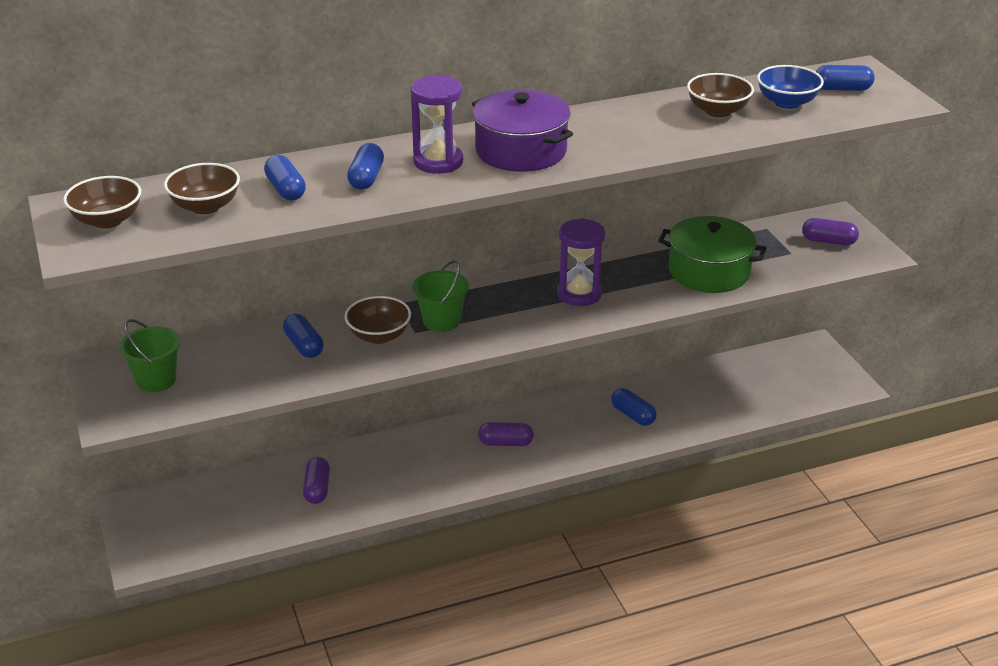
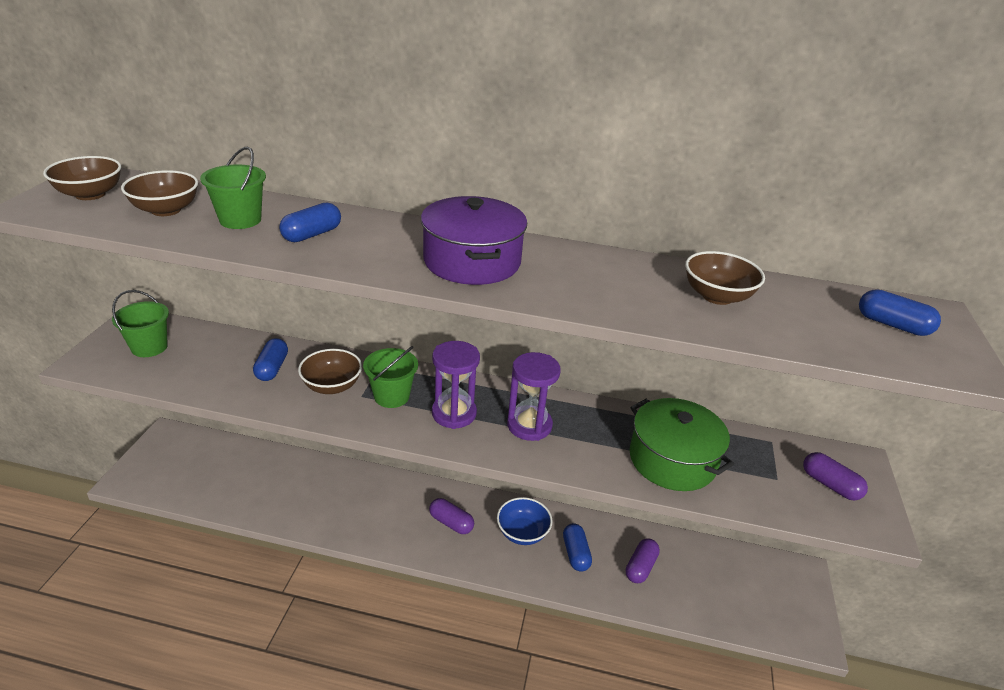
camera: 30 degrees right, 0 degrees up
(286, 189) = (240, 220): blue capsule -> green bucket
(317, 489) = (285, 487): purple capsule -> purple capsule (640, 567)
(438, 162) = (388, 244): purple hourglass -> purple hourglass (454, 413)
(787, 102) = (808, 316): blue bowl -> blue bowl (522, 533)

